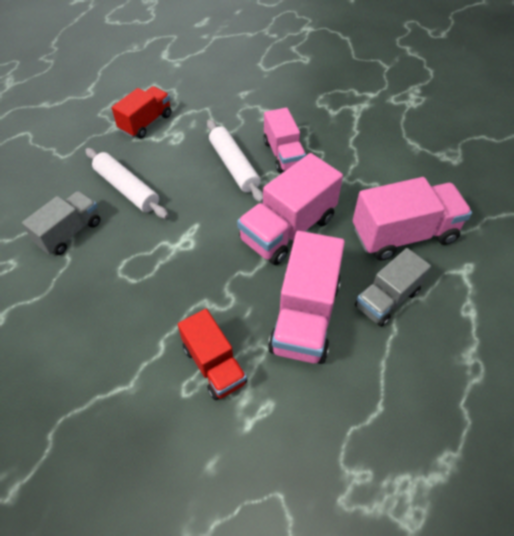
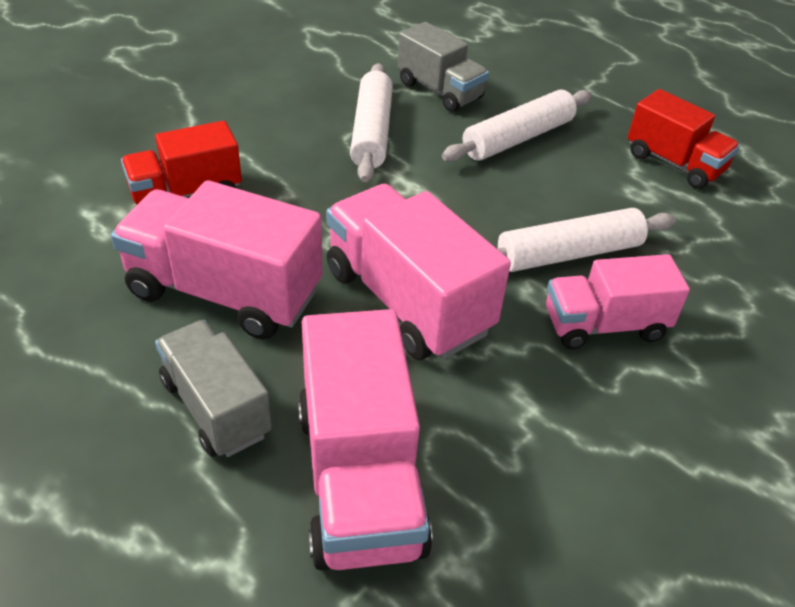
camera: 95 degrees right, 10 degrees down
(126, 266) = (371, 132): none -> white rolling pin

